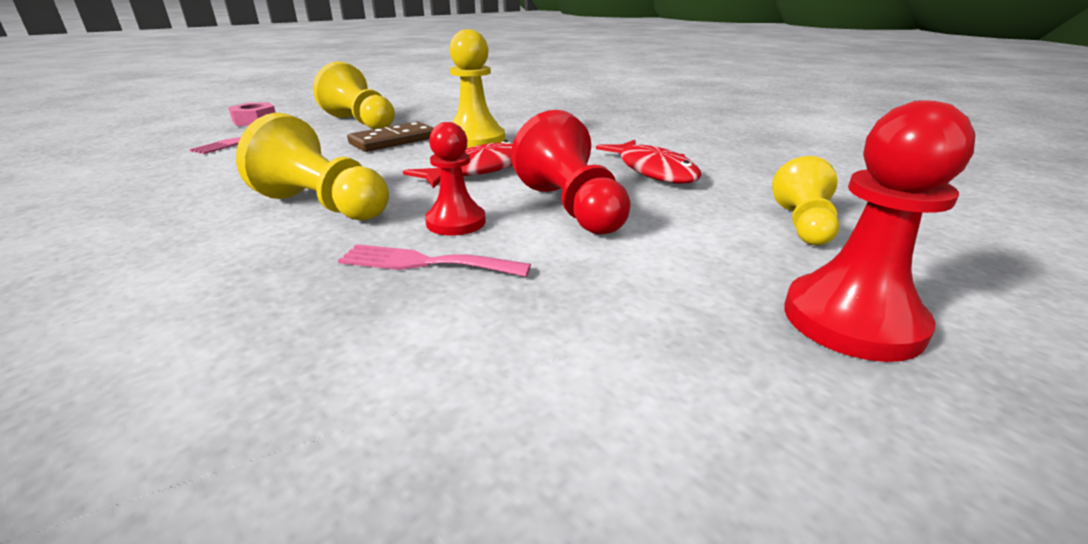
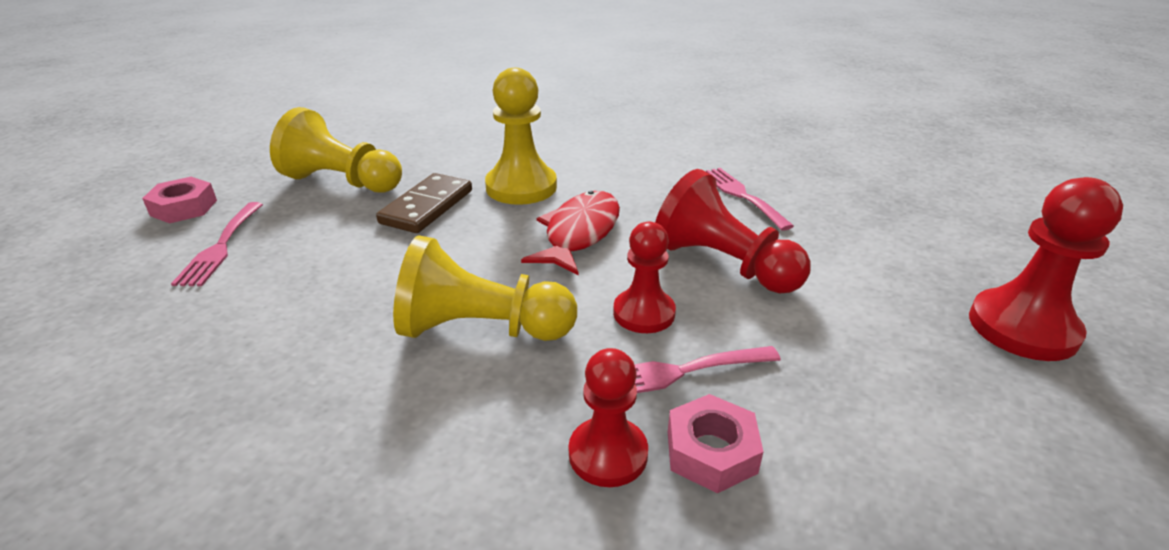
camera: 25 degrees left, 5 degrees up
(290, 296) = (608, 454): none -> red pawn
(371, 320) = (711, 452): none -> pink nut
(653, 171) = (741, 195): red fish -> pink fork
(803, 225) = (913, 236): yellow pawn -> none

